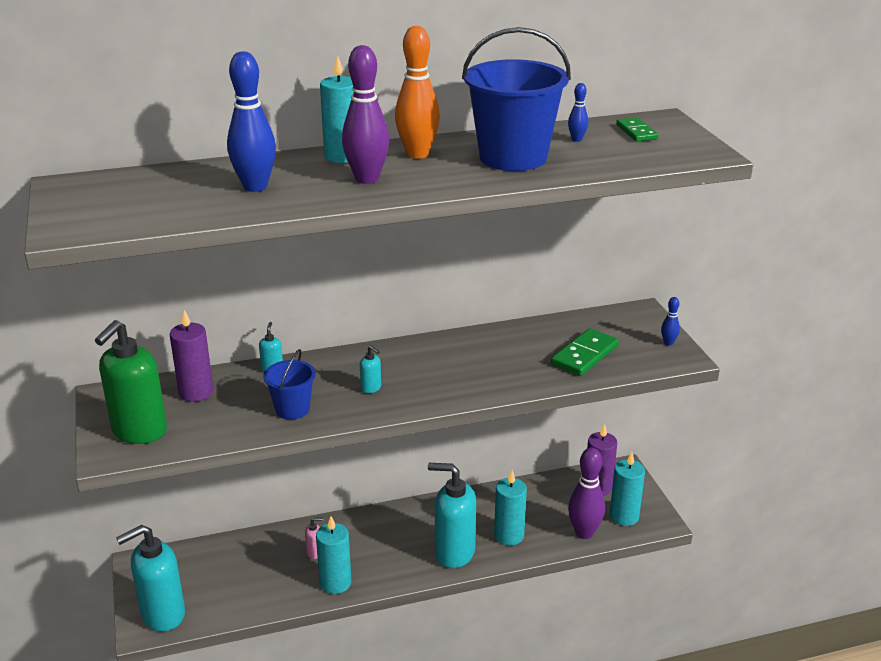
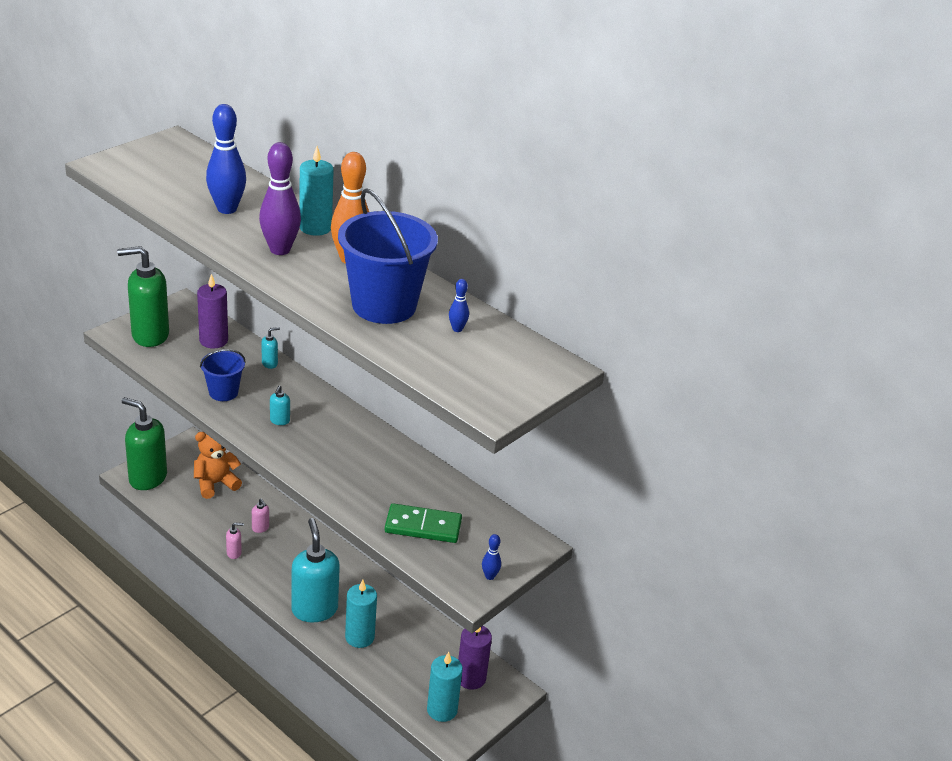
camera: 55 degrees right, 5 degrees up
(162, 614) = (147, 478): turquoise soap dispenser -> green soap dispenser
(220, 564) = (215, 483): none -> orange teddy bear
(335, 583) = (234, 553): turquoise candle -> pink soap dispenser
(584, 533) = (398, 687): purple bowling pin -> none
(636, 132) = (508, 358): green domino -> none

